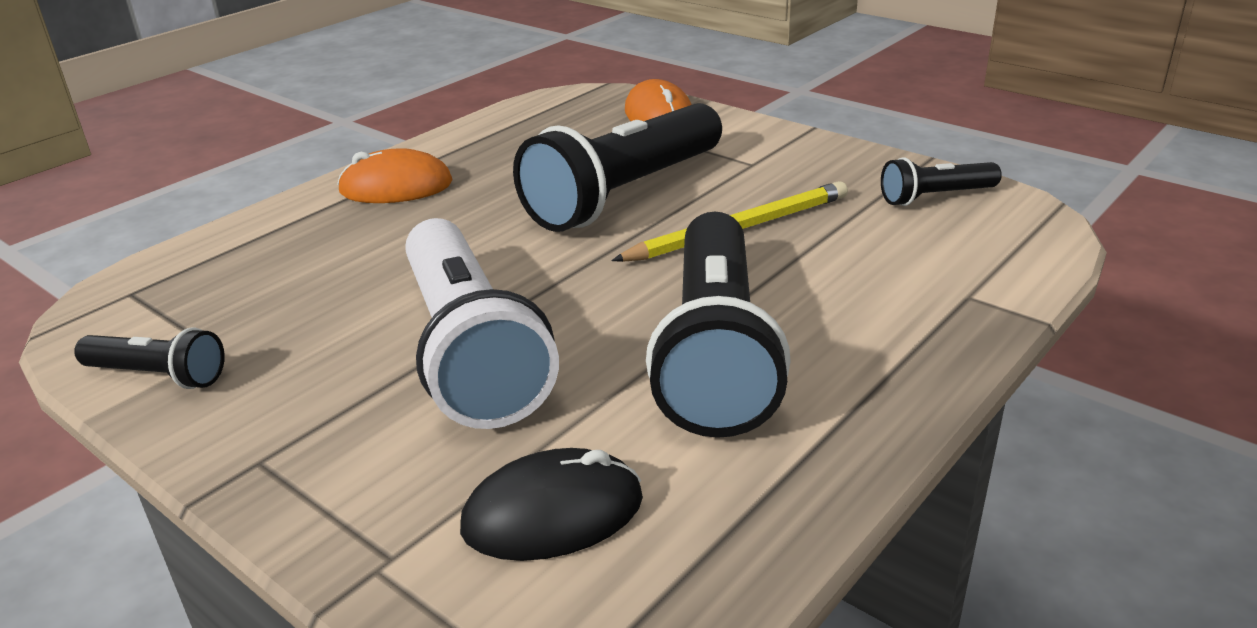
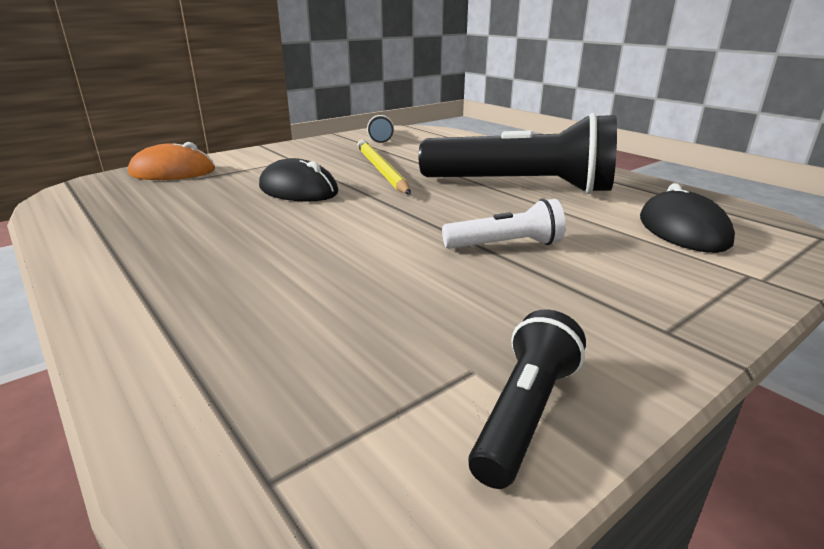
camera: 80 degrees left, 5 degrees down
(396, 187) = (160, 271): orange mouse -> none
(470, 350) = (505, 245): white flashlight -> white flashlight, size x0.47
(625, 194) = (298, 190): black flashlight -> black mouse

